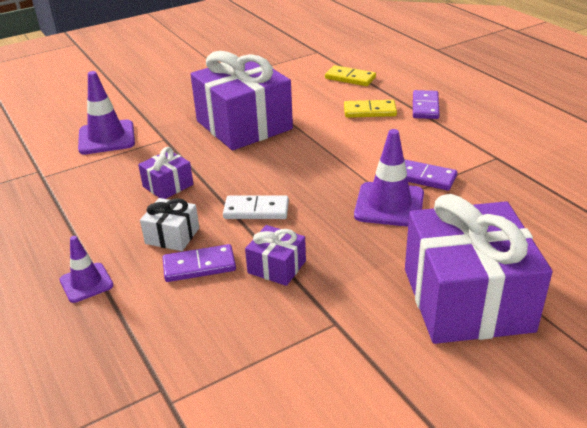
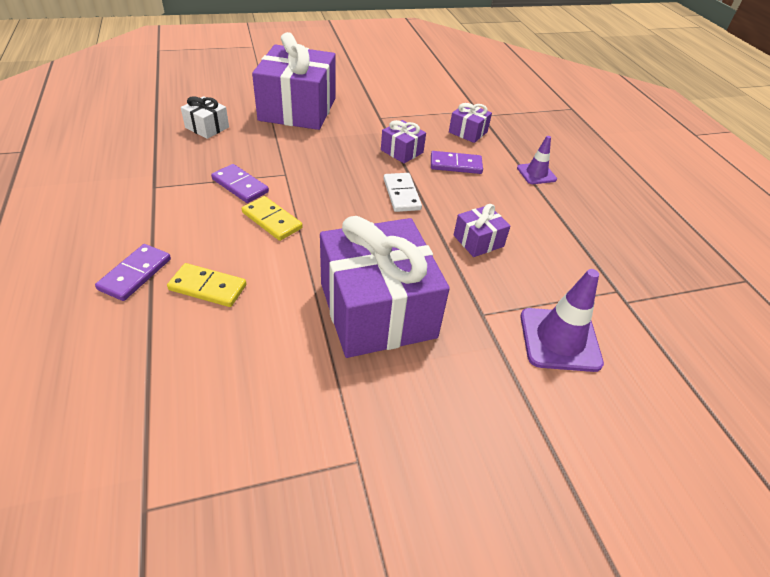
camera: 170 degrees left, 10 degrees up
(172, 236) = (475, 191): white gift -> white gift (207, 127)
(186, 335) = (468, 132): none -> purple gift
(256, 210) = (401, 194): white domino -> white domino turned 60 degrees clockwise
(350, 78) = (166, 377): yellow domino -> yellow domino (272, 220)
(389, 205) = (291, 171): purple traffic cone -> none

